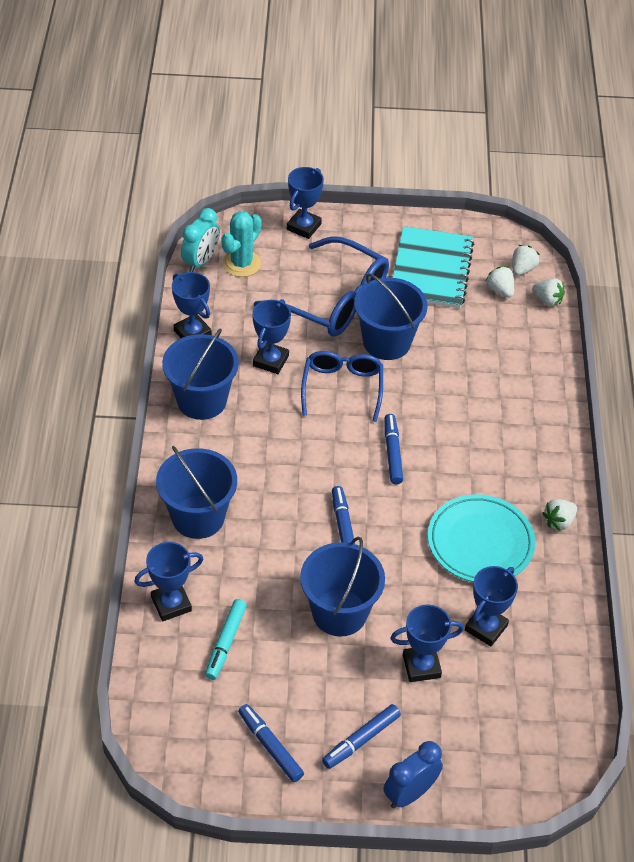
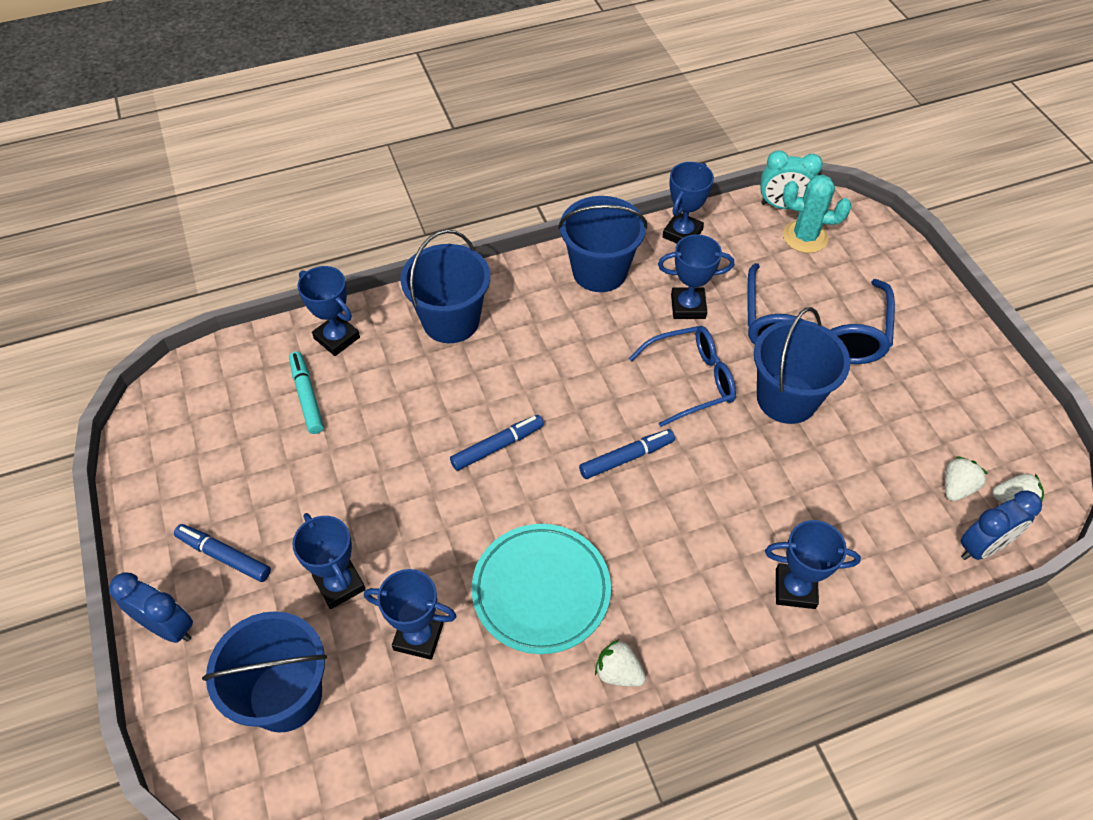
camera: 70 degrees right, 5 degrees up
(226, 643) = (307, 396): turquoise marker -> turquoise marker turned 75 degrees clockwise
(270, 746) = (194, 476): blue marker -> none
(303, 227) = (900, 268): blue trophy -> blue trophy (795, 589)
(339, 612) = (382, 481): blue bucket -> blue bucket (285, 695)
(431, 270) = (932, 405): turquoise notebook -> none
(547, 300) = (982, 547): white strawberry -> blue clock

